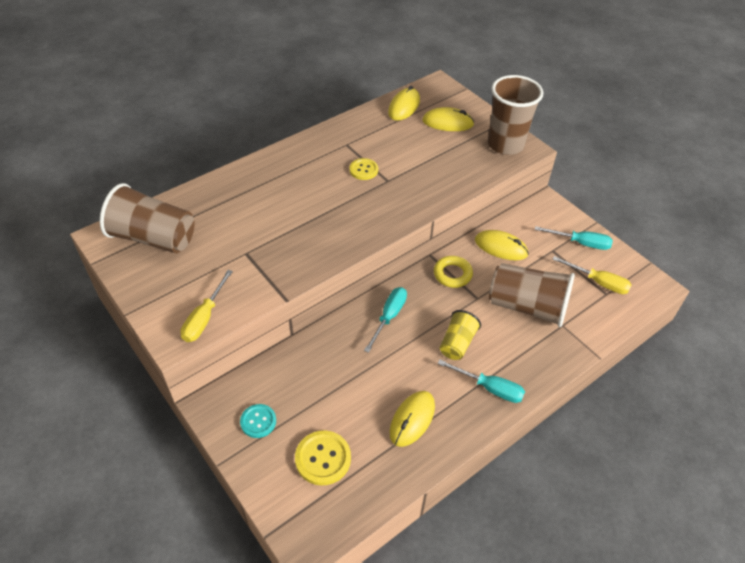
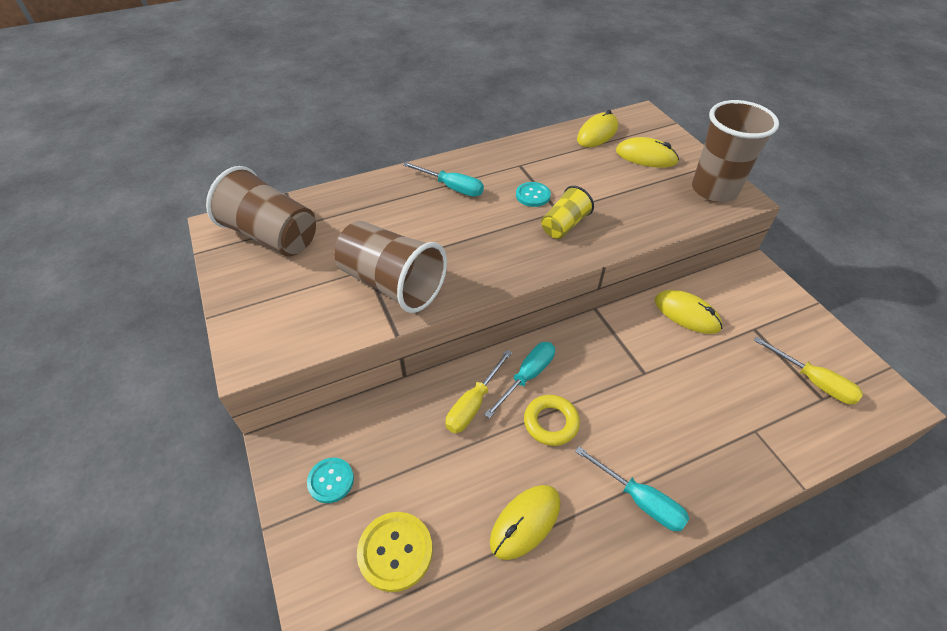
camera: 15 degrees right, 0 degrees up
(204, 318) = (293, 338): yellow screwdriver -> yellow screwdriver (473, 404)
(363, 170) = (533, 195): yellow button -> turquoise button
(452, 274) = (618, 337): yellow ring -> yellow ring (551, 422)
(457, 343) = (607, 428): yellow cup -> yellow cup (564, 225)
(527, 306) = (710, 396): brown cup -> brown cup (392, 284)
(580, 243) = (794, 325): turquoise screwdriver -> turquoise screwdriver (452, 187)

